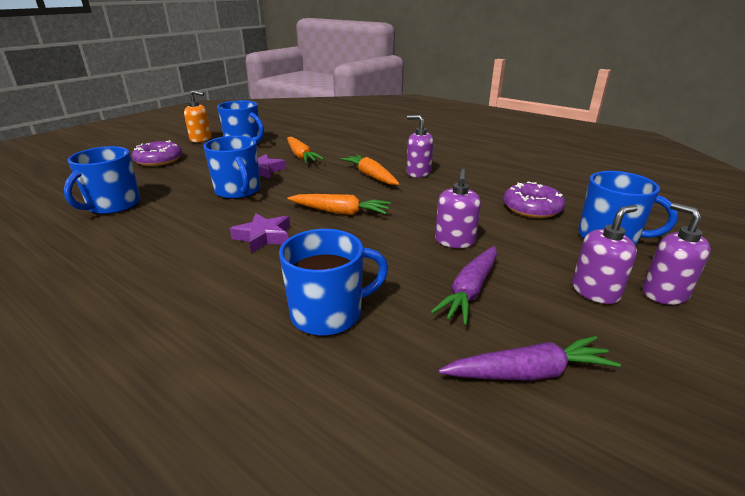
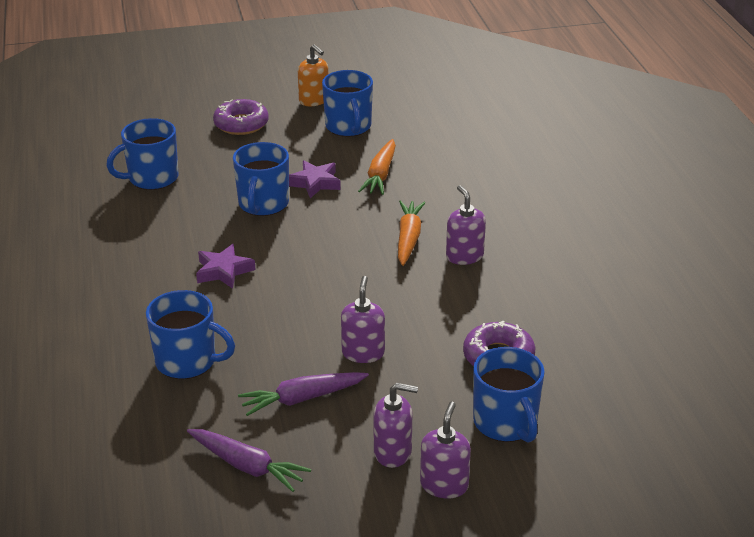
camera: 40 degrees right, 5 degrees up
(340, 212) = (315, 273): orange carrot -> none
(454, 241) = (363, 353): purple soap dispenser -> purple soap dispenser turned 135 degrees clockwise

